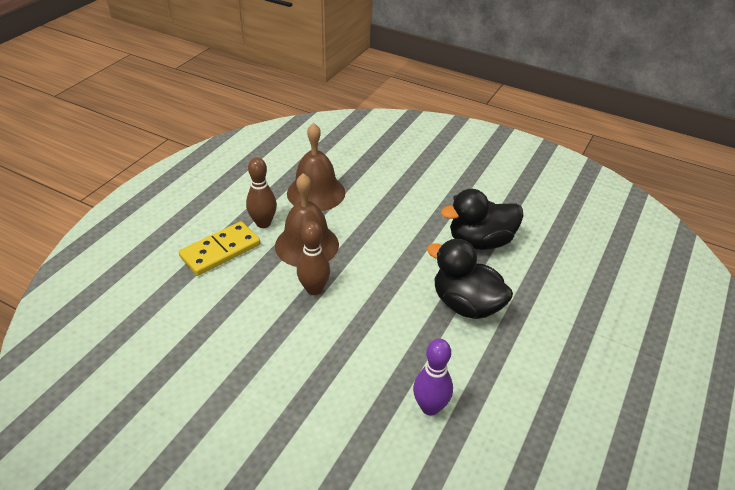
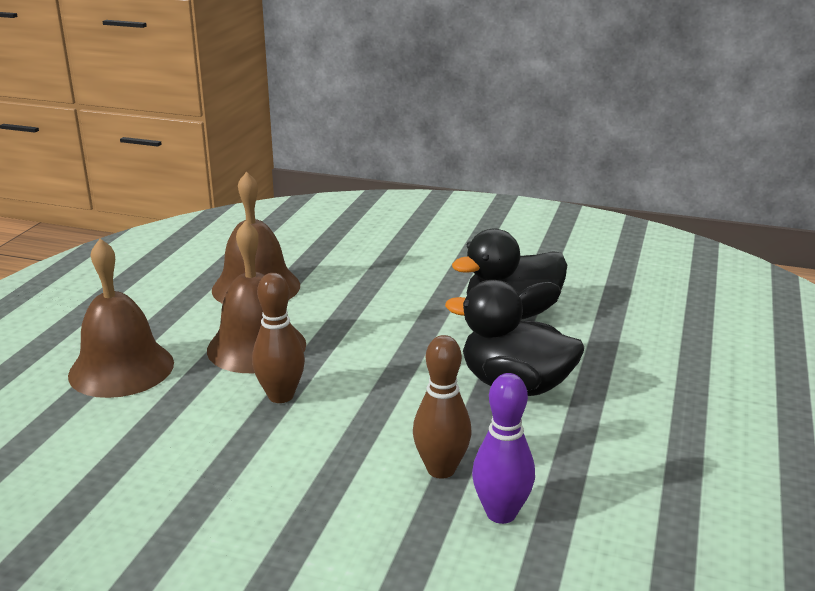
camera: 10 degrees left, 15 degrees down
(220, 251) = (121, 368): yellow domino -> brown bell
(263, 223) = (183, 329): brown bowling pin -> brown bowling pin (441, 469)

